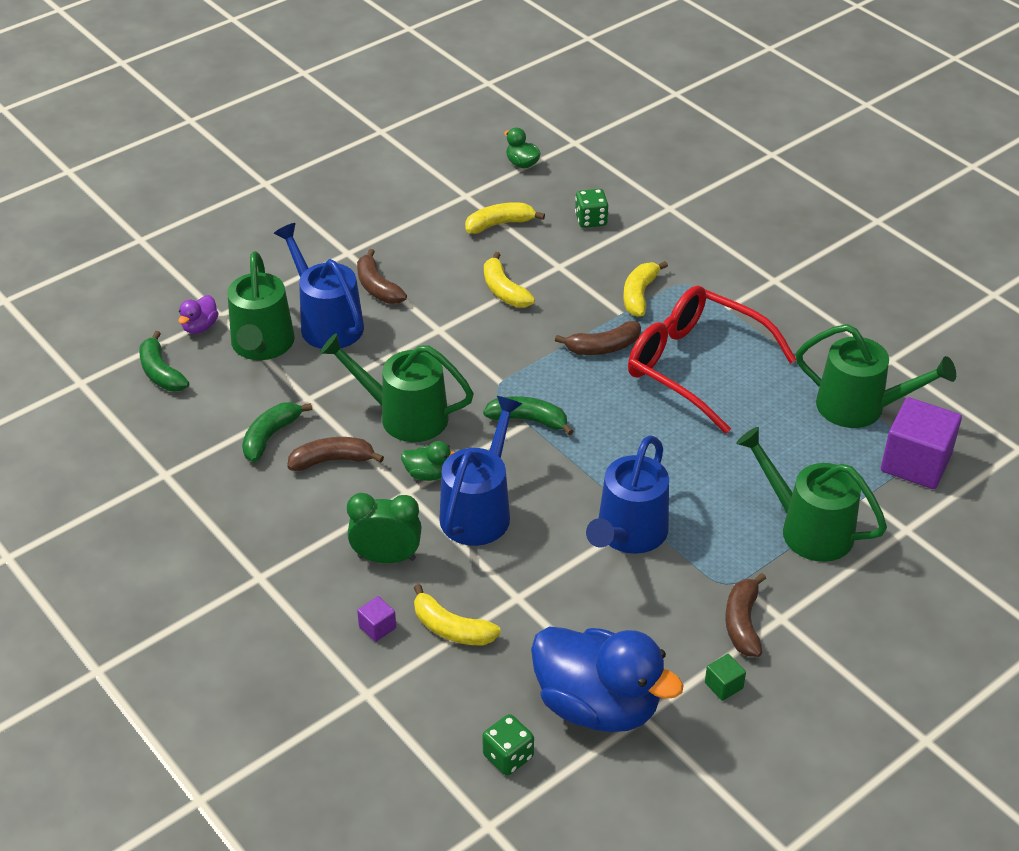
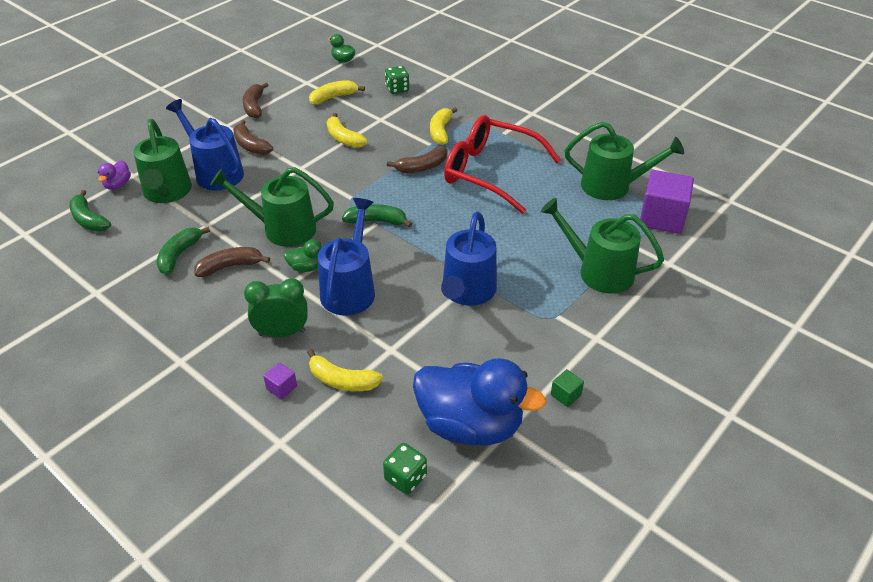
camera: 10 degrees left, 0 degrees up
(742, 623) = (568, 345): brown banana -> brown banana (254, 106)

